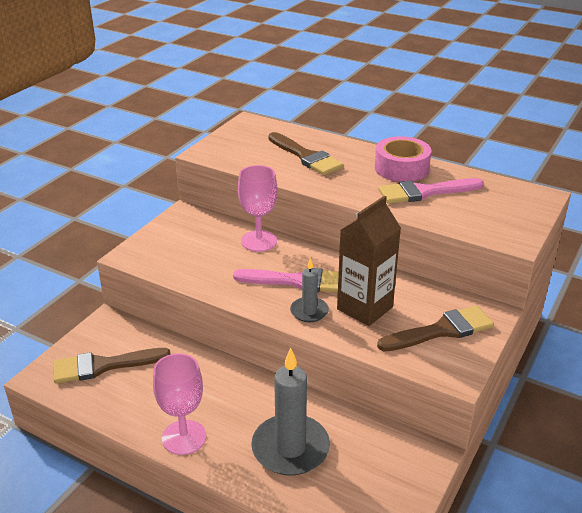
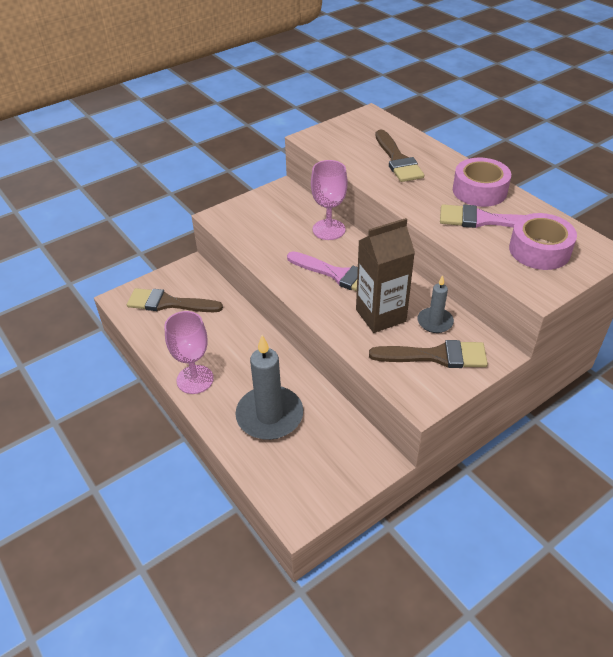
camera: 25 degrees right, 10 degrees up
(309, 311) = (331, 305): grey candle -> grey candle (435, 322)
(490, 207) = (539, 250): none -> pink tape

